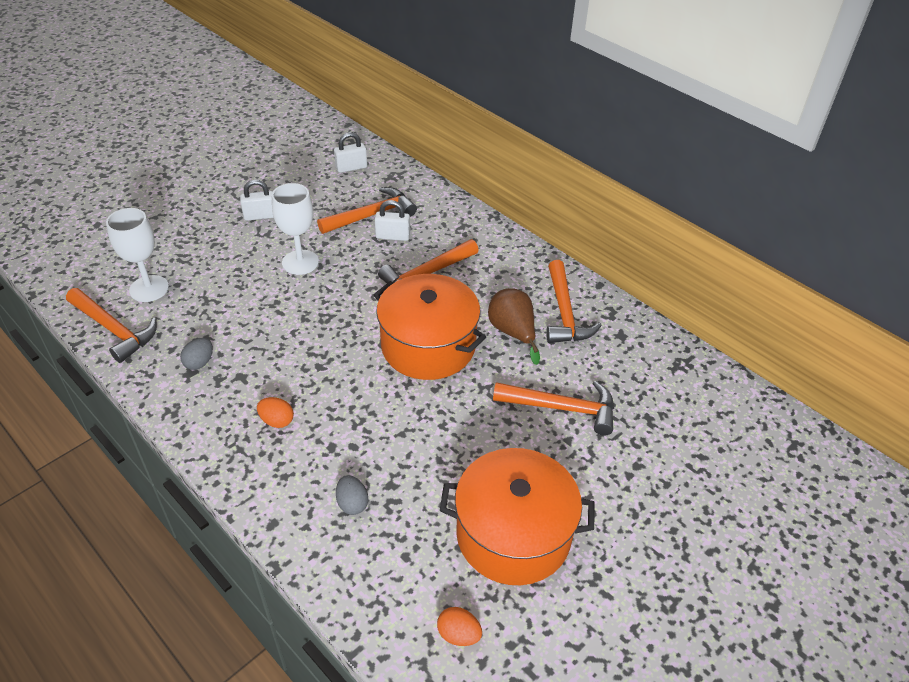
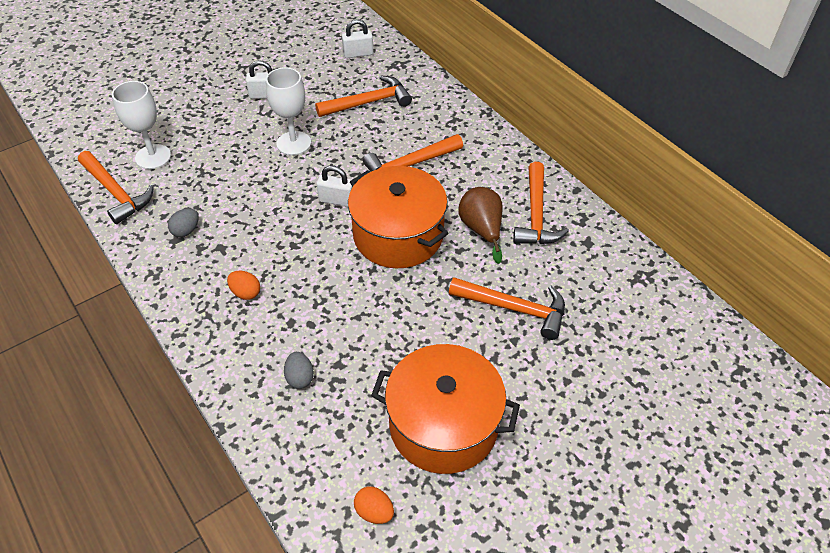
camera: 10 degrees right, 5 degrees up
(392, 236) = (385, 125): white padlock -> white padlock (337, 200)

